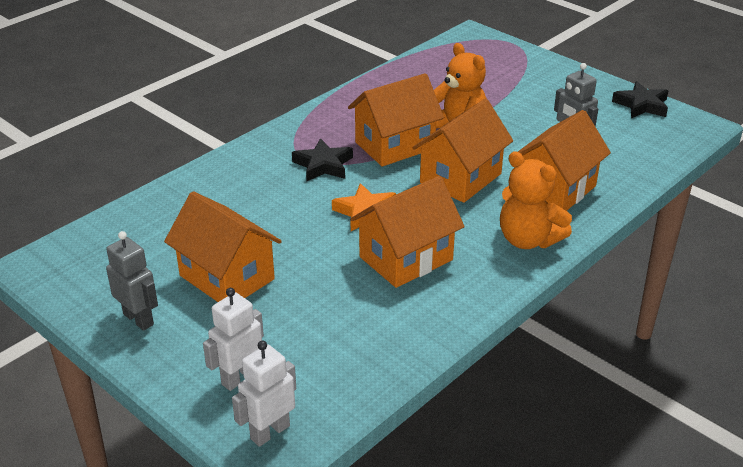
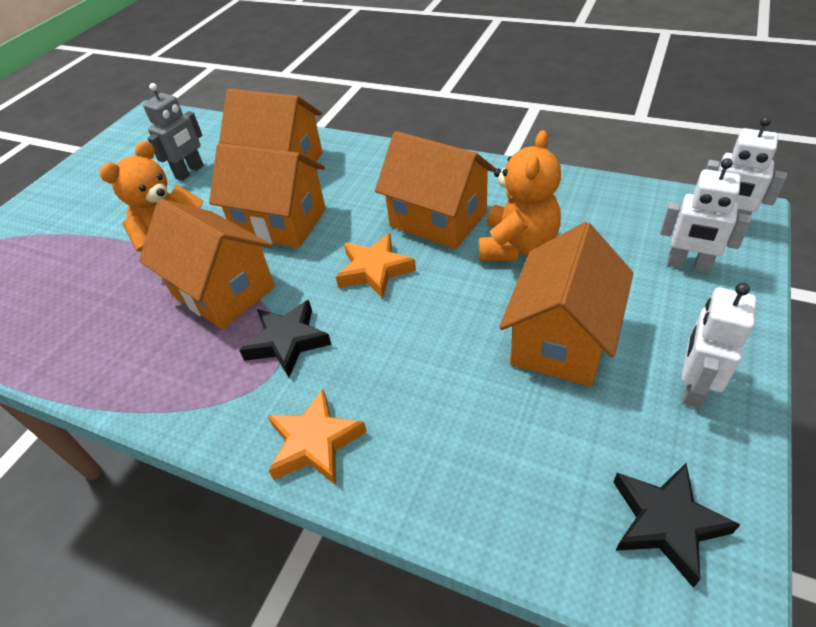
camera: 105 degrees left, 10 degrees up
(139, 319) = (693, 388): grey robot -> white robot
(237, 164) = (314, 442): none -> orange star
(528, 240) = (368, 161): orange teddy bear -> orange teddy bear (517, 246)
(641, 105) = (111, 148): black star -> black star (666, 523)

